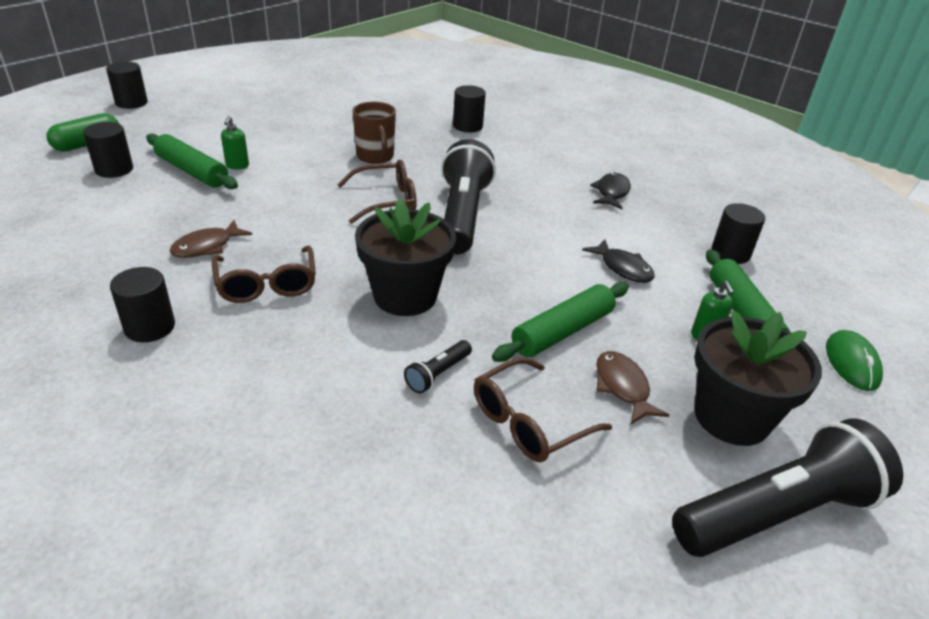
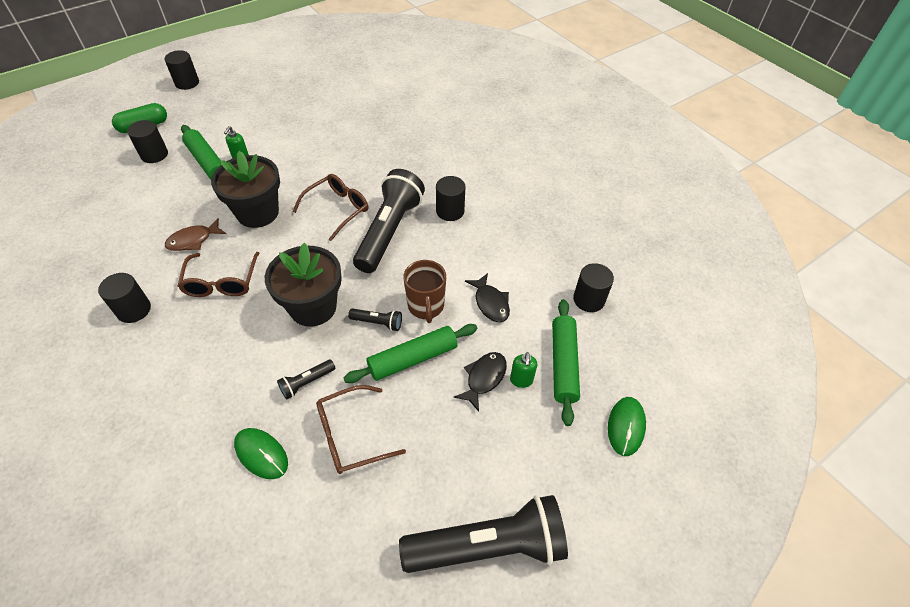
camera: 15 degrees right, 15 degrees up
(375, 156) = (348, 159): brown mug -> brown mug (426, 306)
(387, 201) = (338, 209): brown glasses -> brown glasses turned 45 degrees counterclockwise
(415, 462) = (261, 454): none -> green mouse
(467, 126) = (436, 131): black cylinder -> black cylinder (450, 211)
(498, 302) = (378, 323): none -> black flashlight
(611, 192) = (522, 220): black fish -> black fish (484, 378)
(623, 387) = (432, 417): brown fish -> none
(731, 417) = (500, 459): black flower pot -> black flower pot (258, 213)

